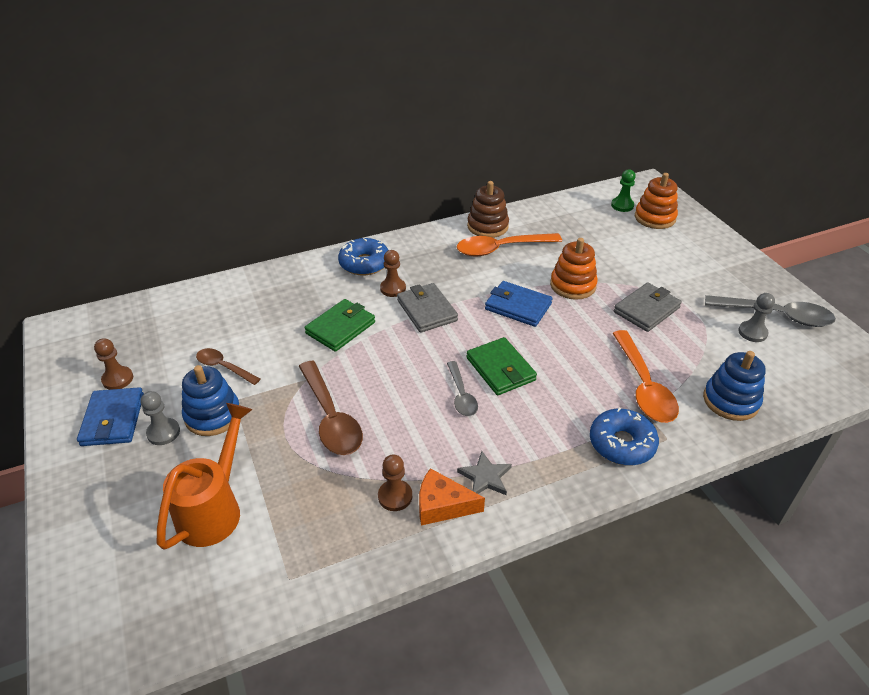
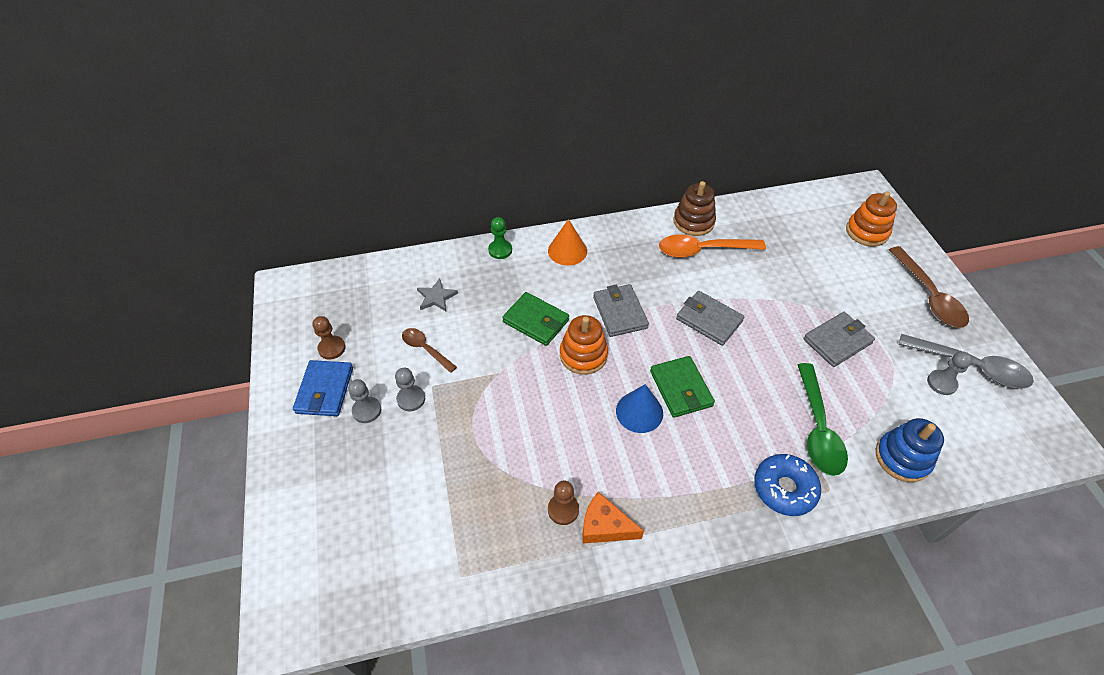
camera: 10 degrees right, 10 degrees up
(213, 415) = (411, 399): blue stacking toy -> grey pawn
(215, 508) = (404, 494): orange watering can -> none
(331, 418) = (516, 418): brown spoon -> brown spoon (929, 296)
(340, 328) = (536, 321): green wallet -> green wallet turned 75 degrees clockwise
(364, 263) = (567, 250): blue donut -> orange cone
(393, 288) = (591, 283): brown pawn -> none
(461, 395) = (639, 412): grey spoon -> blue cone
(485, 477) = (648, 503): grey star -> grey star (436, 297)
(518, 306) = (709, 320): blue wallet -> grey wallet
(573, 285) = (767, 302): orange stacking toy -> orange stacking toy (583, 355)
(622, 205) = (835, 212): green pawn -> green pawn (500, 250)
(644, 386) = (818, 428): orange spoon -> green spoon

